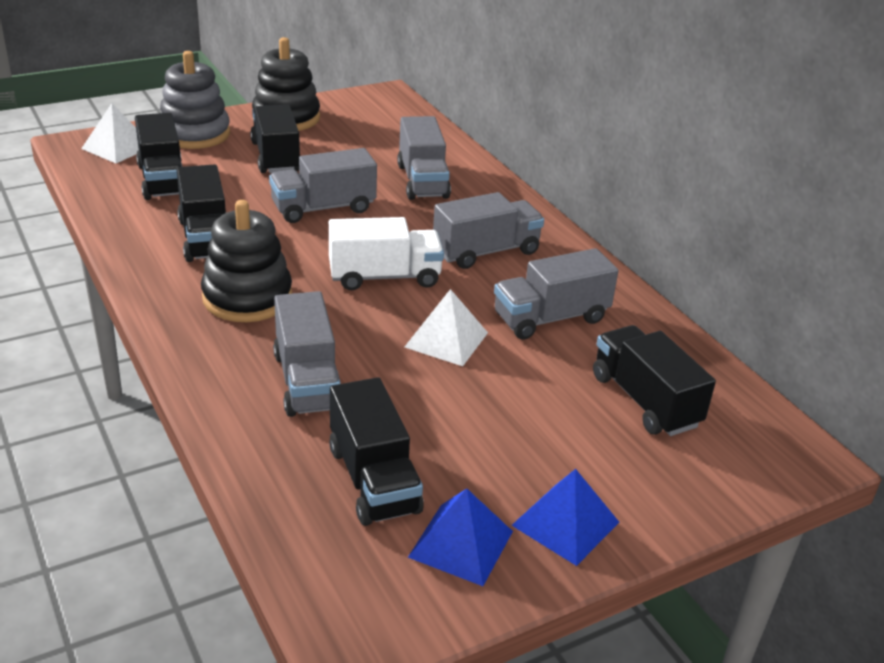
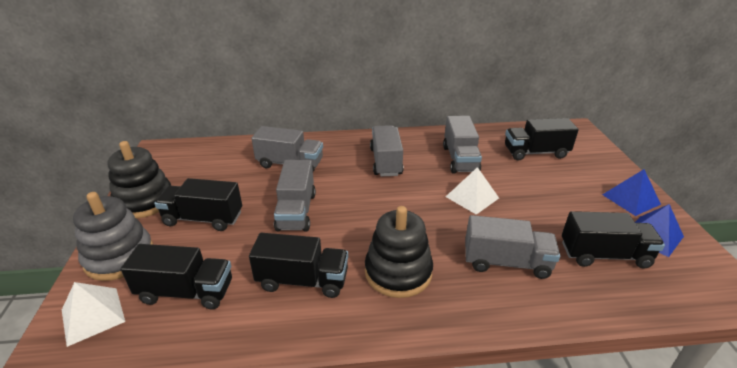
camera: 65 degrees left, 0 degrees up
(384, 277) = (397, 204): white truck -> none

